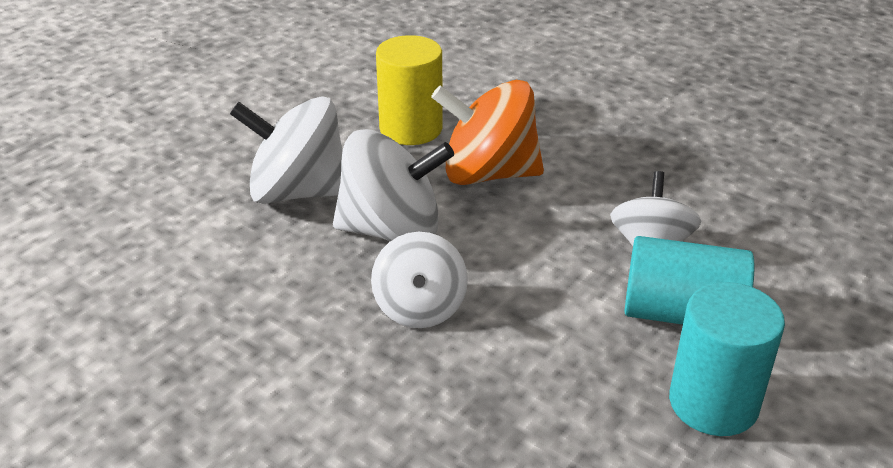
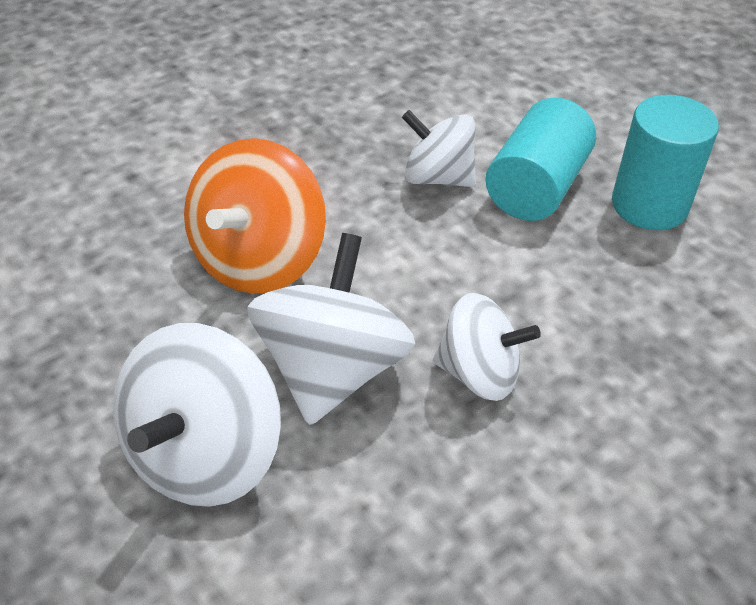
camera: 75 degrees left, 10 degrees up
(411, 129) = (123, 307): yellow cylinder -> none

